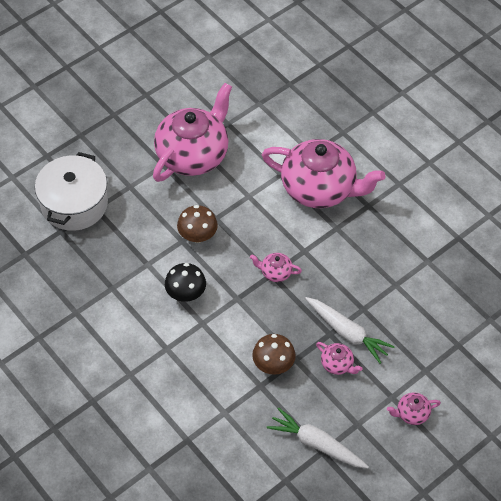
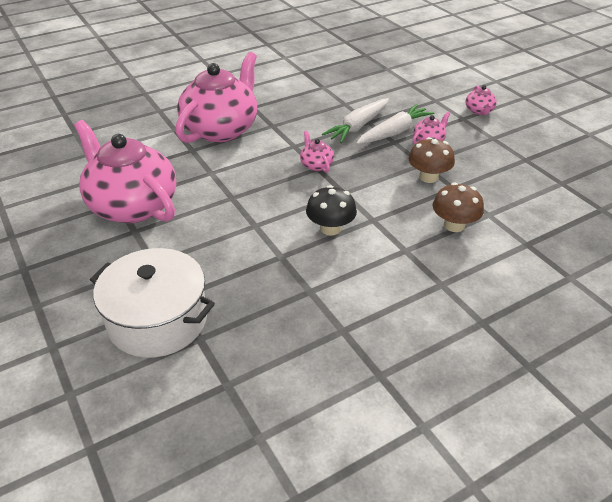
camera: 80 degrees left, 15 degrees down
(197, 235) = (251, 212): brown mushroom -> brown mushroom (454, 225)
(275, 272) = (316, 165): pink teapot -> pink teapot turned 135 degrees clockwise
(317, 444) = (518, 161): white carrot -> white carrot (358, 126)

